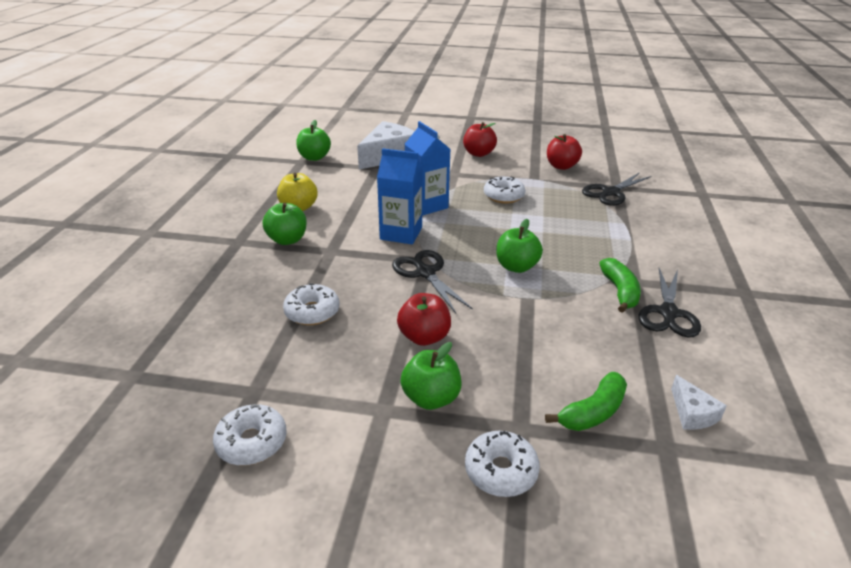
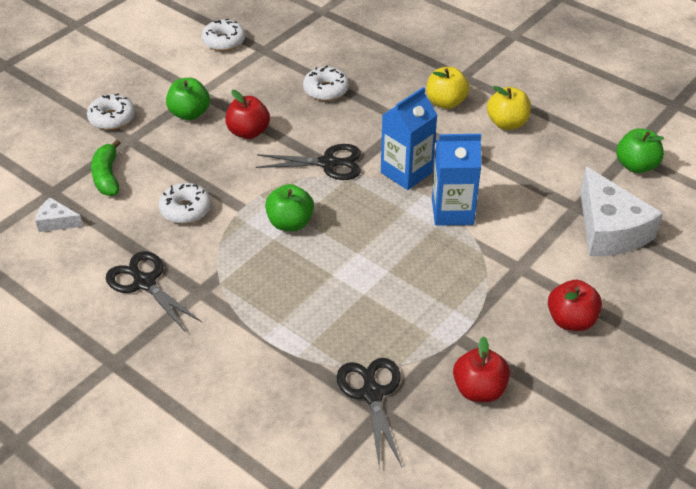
camera: 120 degrees right, 10 degrees up
(287, 240) = (446, 102): green apple -> yellow apple
(503, 196) = (432, 284): white donut -> white donut (185, 209)
(620, 291) = (197, 270): green banana -> none

